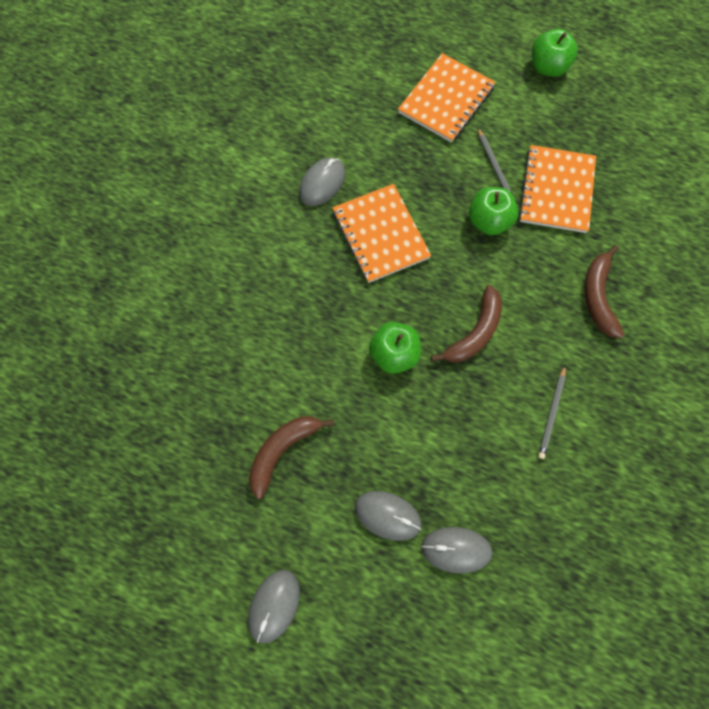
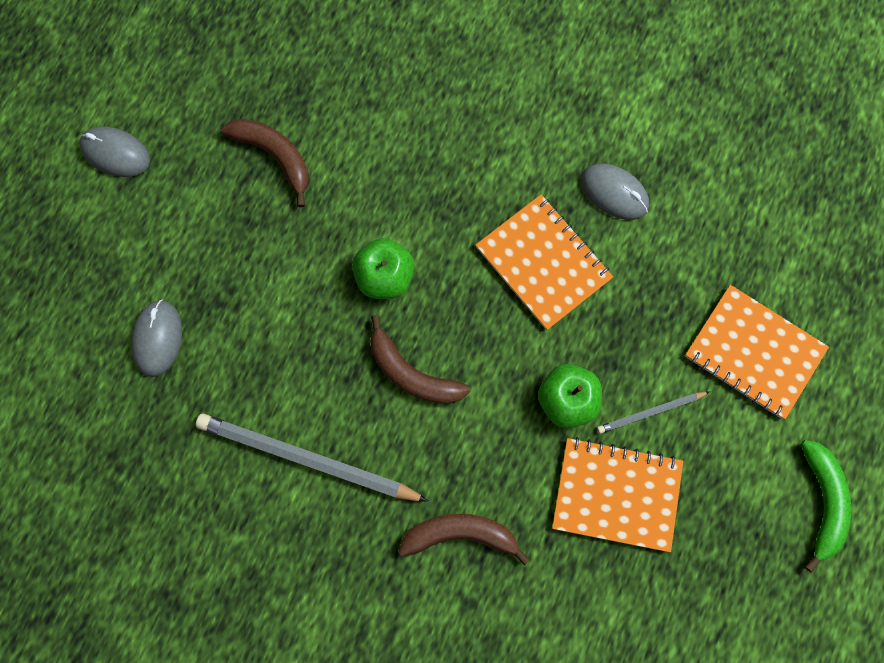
camera: 90 degrees right, 5 degrees up
(380, 235) = (543, 263): orange notebook -> orange notebook turned 75 degrees clockwise
(387, 515) = (199, 266): grey mouse -> none
(548, 67) = (822, 501): green apple -> green banana
(552, 413) = (307, 459): grey pencil -> grey pencil, size x2.01

